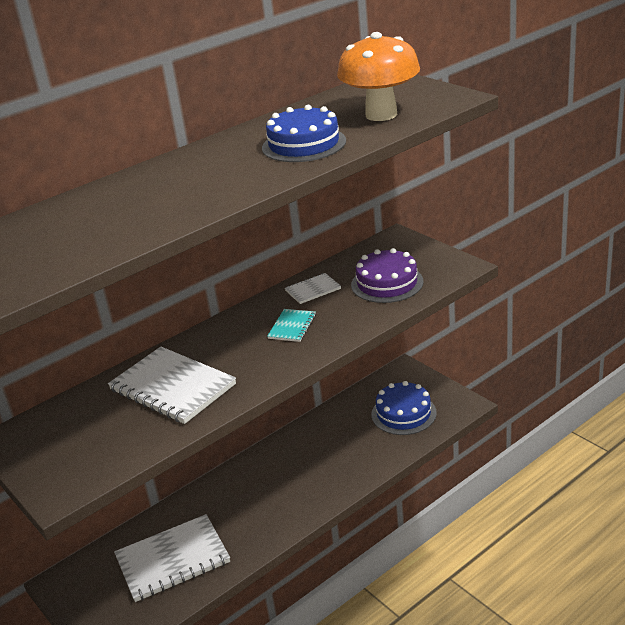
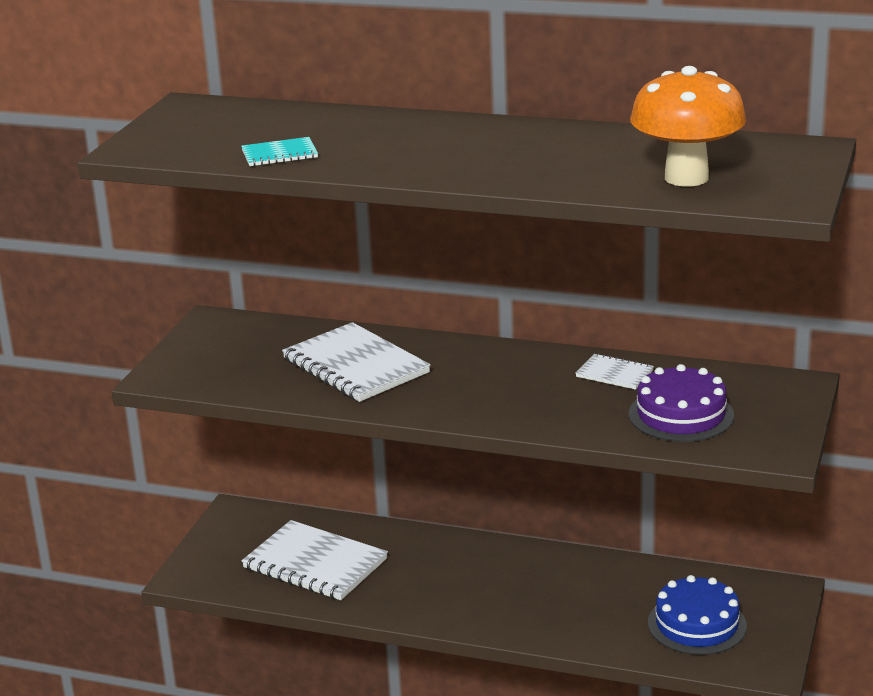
camera: 55 degrees right, 5 degrees down
(172, 387) = (355, 366): white notebook -> white notebook turned 45 degrees counterclockwise
(292, 327) = (526, 389): turquoise notebook -> turquoise notebook (279, 154)
(304, 144) = (558, 165): blue cake -> none

